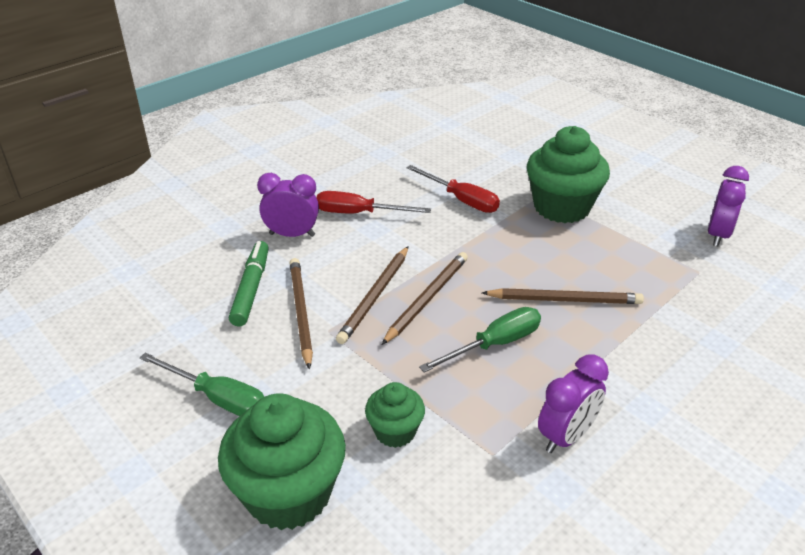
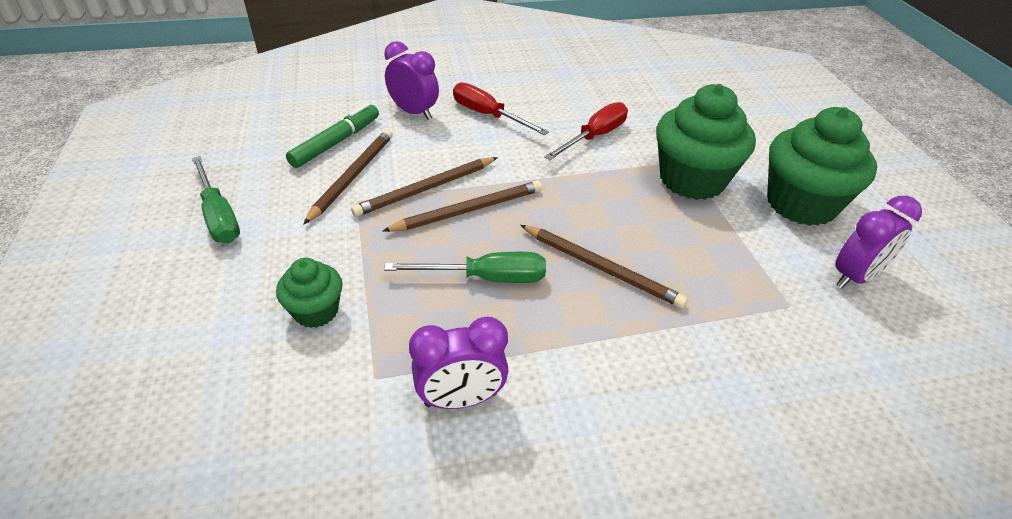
camera: 30 degrees right, 5 degrees up
(288, 493) = (181, 318): green cupcake -> green cupcake (801, 204)
(461, 200) = (594, 137): red screwdriver -> red screwdriver turned 120 degrees counterclockwise

